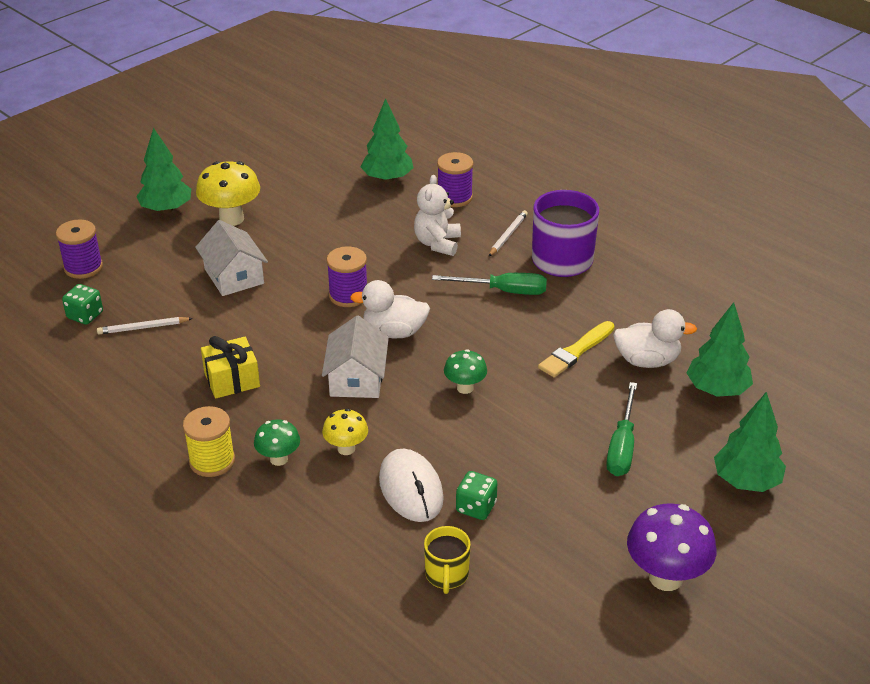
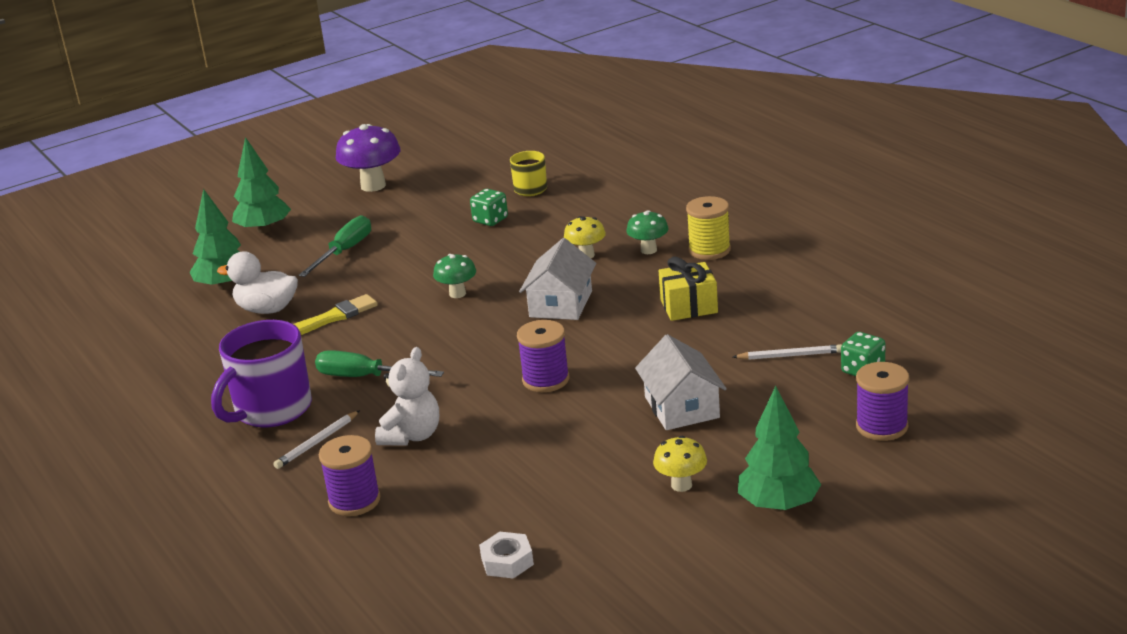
camera: 165 degrees left, 10 degrees down
(231, 219) = (681, 485): yellow mushroom -> yellow mushroom, size x0.58
(337, 169) = (507, 561): none -> white nut
(387, 179) = (436, 538): green tree -> none
(394, 332) = (507, 342): white duck -> none
(411, 489) = (539, 231): white mouse -> none

